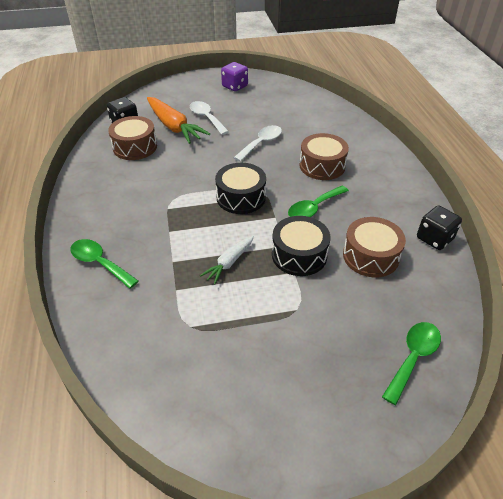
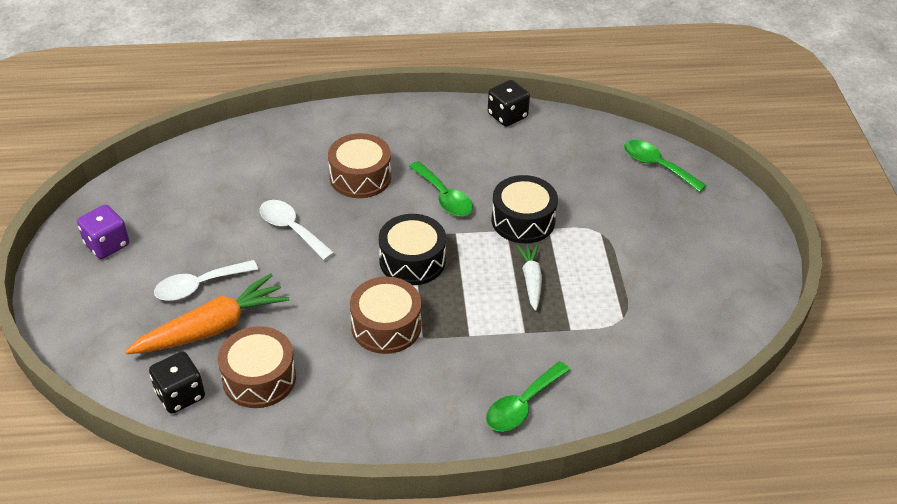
camera: 85 degrees left, 0 degrees up
(229, 263) = (531, 280): white carrot -> white carrot turned 135 degrees counterclockwise
(370, 256) = (529, 166): brown drum -> brown drum (386, 326)

